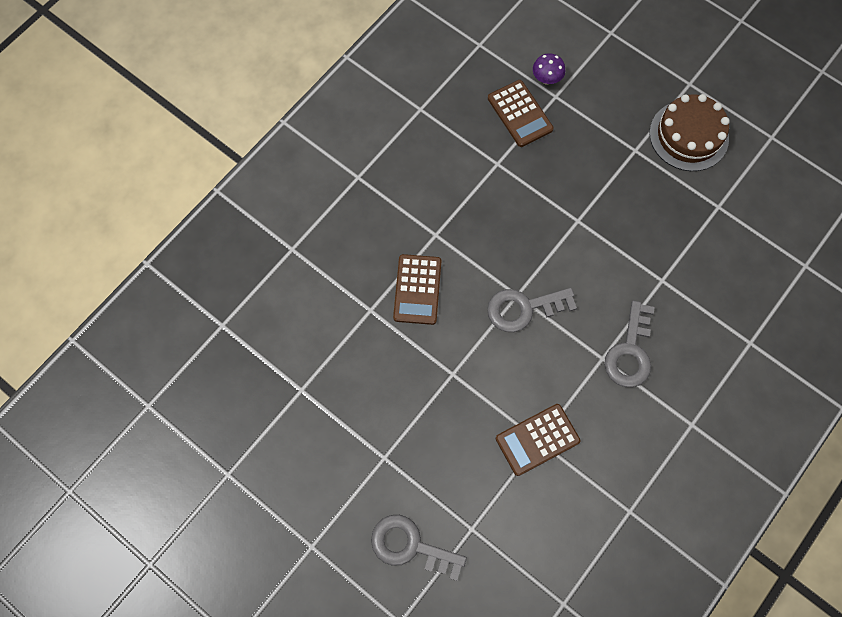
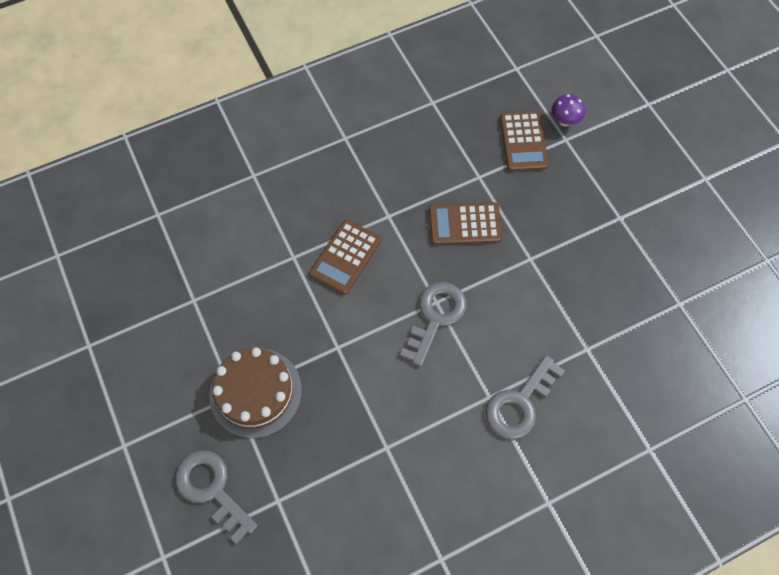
camera: 25 degrees right, 5 degrees down
(523, 308) = (435, 317): grey key -> grey key turned 105 degrees clockwise
(537, 439) = (385, 445): brown calculator -> brown calculator (465, 224)
(688, 135) = (680, 225): brown cake -> brown cake (255, 392)

